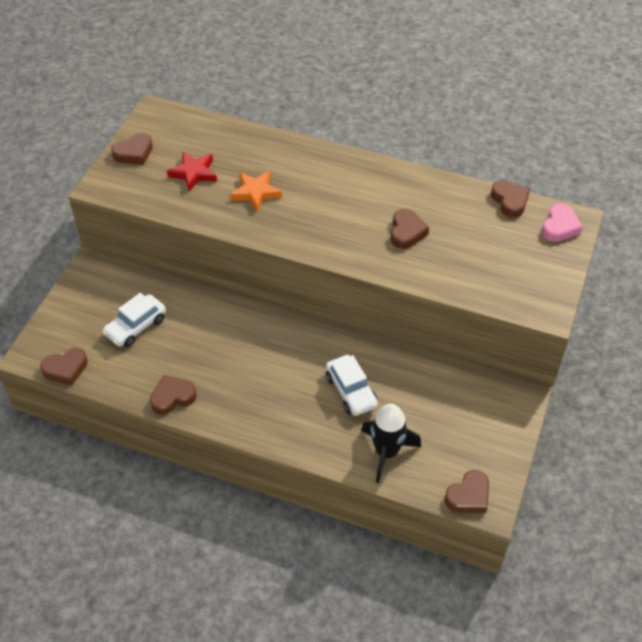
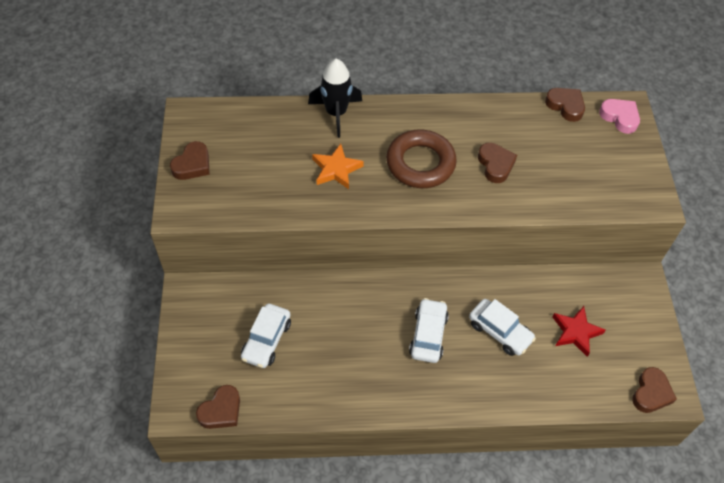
camera: 25 degrees left, 5 degrees up
(172, 397) = (342, 400): brown heart -> none
(194, 173) = (265, 168): red star -> red star (575, 332)
(281, 371) = (428, 335): none -> white car
(336, 210) = (420, 163): none -> brown ring
(386, 452) = (562, 379): black rocket -> black rocket (336, 113)
(559, 227) = (620, 117): pink heart -> pink heart turned 45 degrees counterclockwise

